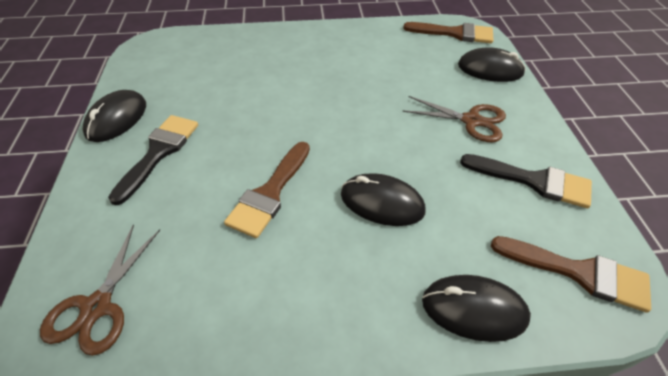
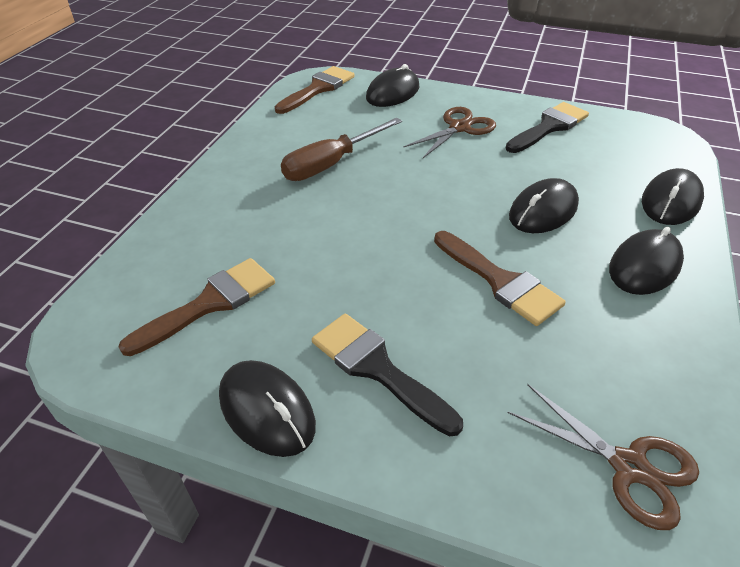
camera: 65 degrees left, 5 degrees down
(342, 294) = (644, 266): none -> black mouse
(359, 70) = (331, 164): none -> brown screwdriver
(579, 273) = (646, 144): brown brush -> brown brush (210, 303)

